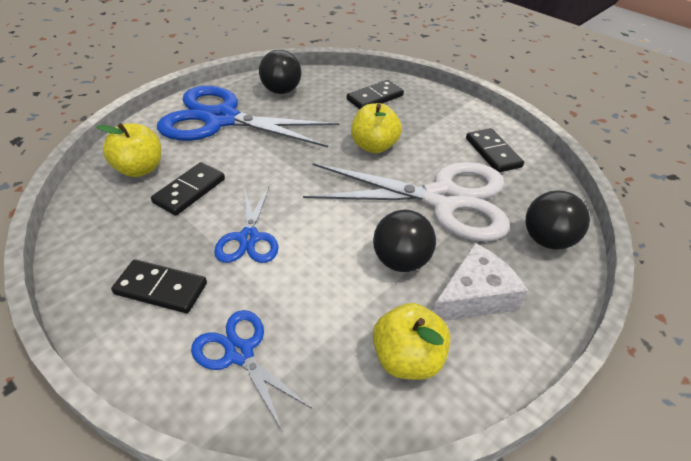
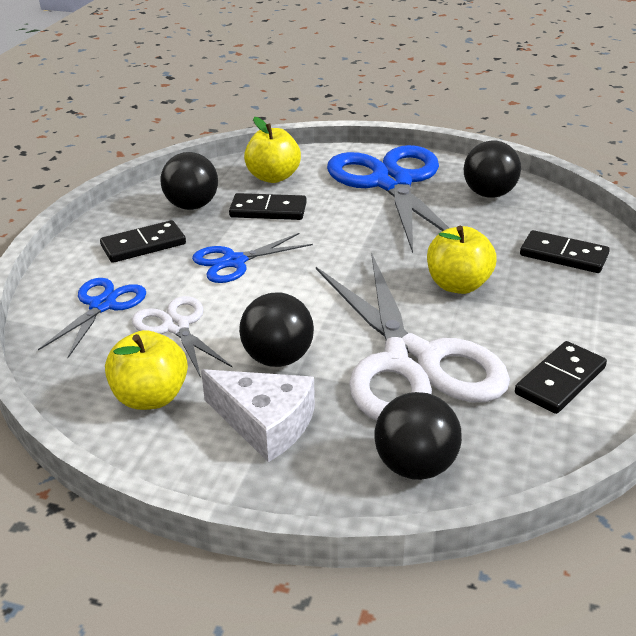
camera: 65 degrees right, 10 degrees down
(128, 232) = (192, 206): none -> black ball
(161, 289) = (143, 245): black domino -> black domino turned 75 degrees clockwise
(316, 308) = (176, 326): none -> white scissors

